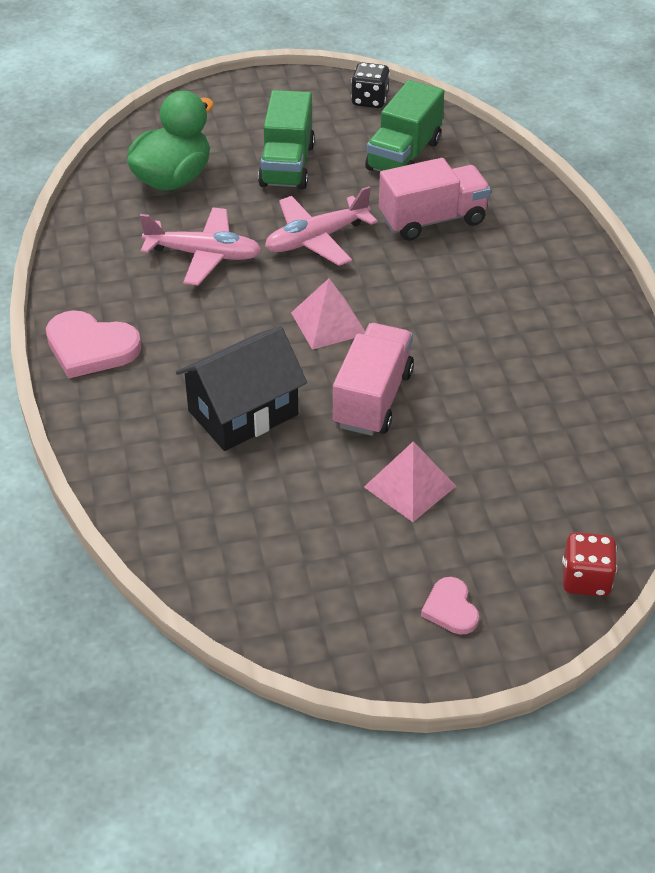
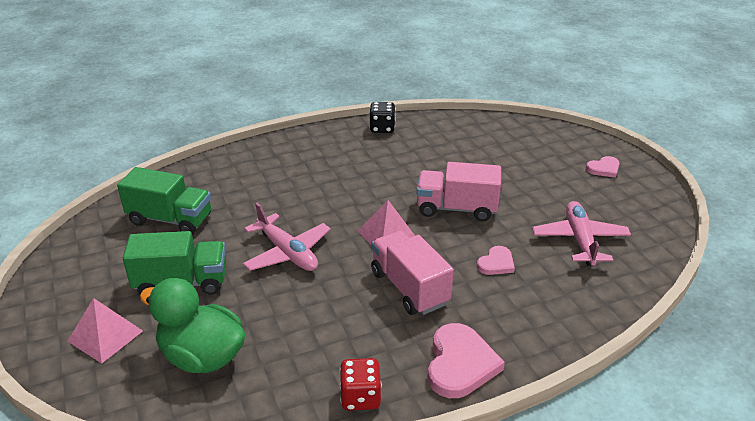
camera: 100 degrees left, 10 degrees down
(204, 255) = (318, 314): pink plane -> pink plane (580, 240)
(243, 413) = (496, 263): black house -> pink heart
(370, 100) = (81, 245): black dice -> black dice (382, 128)
(410, 486) = (524, 188): pink pyramid -> pink pyramid (105, 336)
(432, 220) = (257, 199): pink truck -> pink truck (409, 288)
(585, 579) = (556, 132): red dice -> red dice (360, 397)

